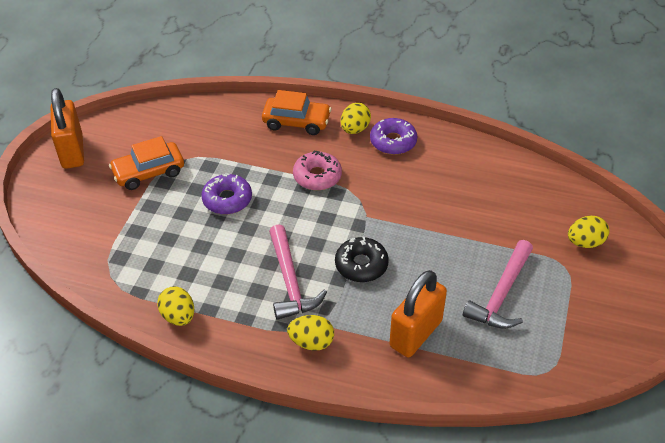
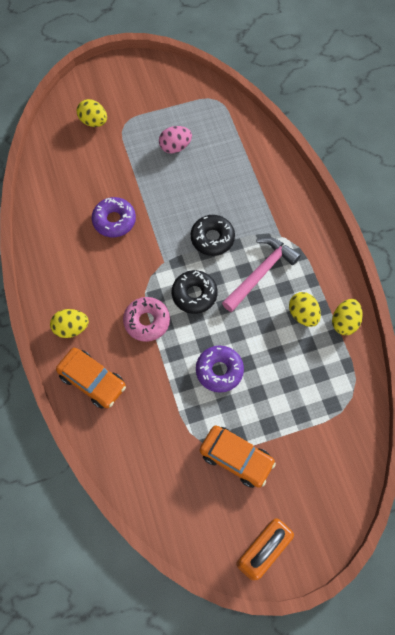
camera: 125 degrees left, 20 degrees up
(296, 122) = (92, 381): orange car -> orange car turned 150 degrees clockwise
(311, 342) = (297, 229): yellow egg -> yellow egg (303, 314)
(313, 220) = (194, 294): none -> black donut
(393, 141) = (68, 290): purple donut -> purple donut (114, 220)
(415, 334) = (244, 176): orange padlock -> none
(501, 294) = (175, 147): pink hammer -> pink egg

